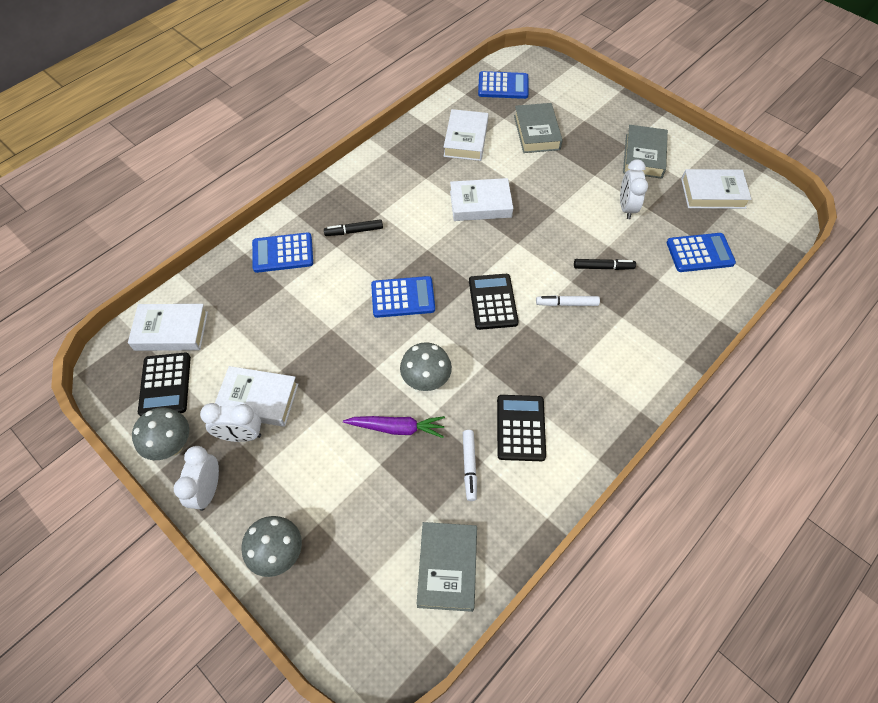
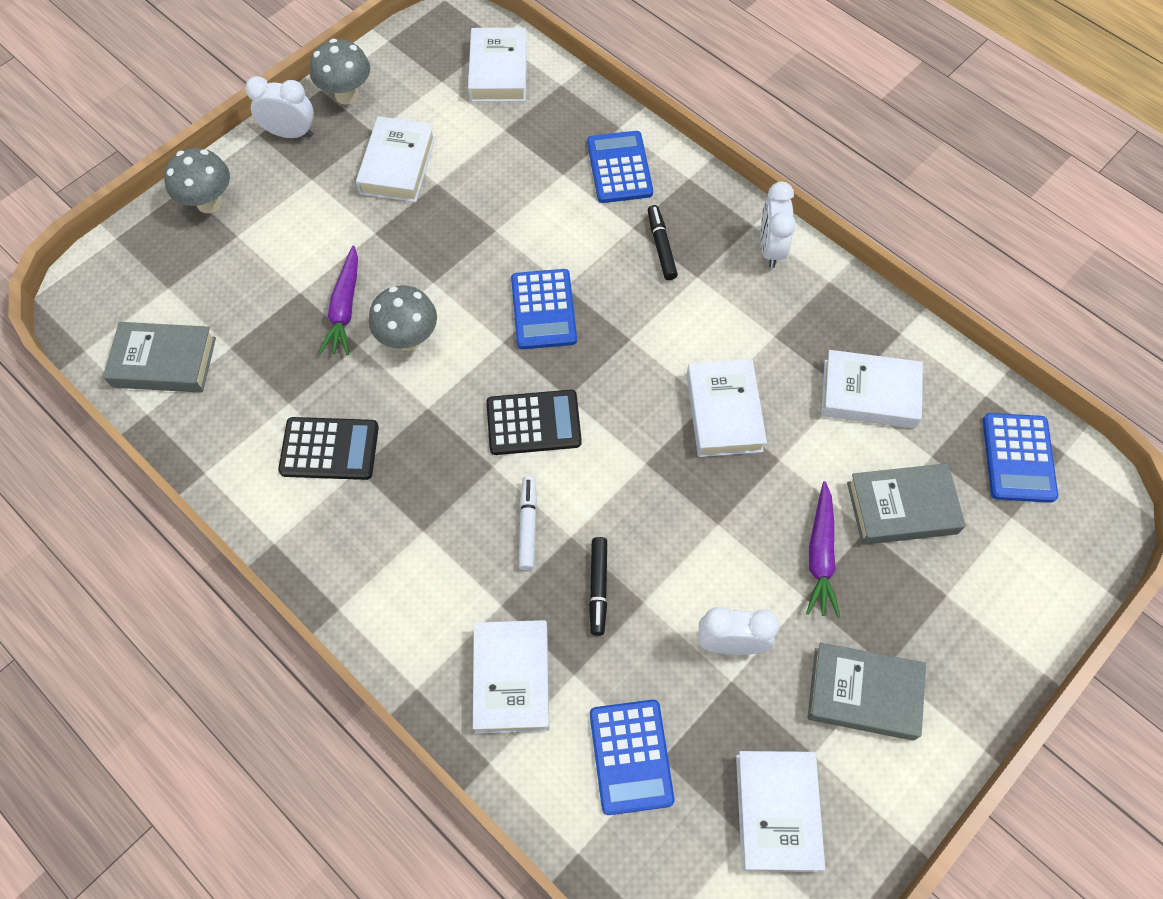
camera: 90 degrees right, 5 degrees up
(165, 385) = (425, 77): black calculator -> none
(241, 435) = (352, 154): white clock -> white clock (770, 248)
(469, 466) = (283, 387): white marker -> none
(568, 167) = (820, 555): none -> purple carrot
(667, 310) = (512, 678): none -> white book

